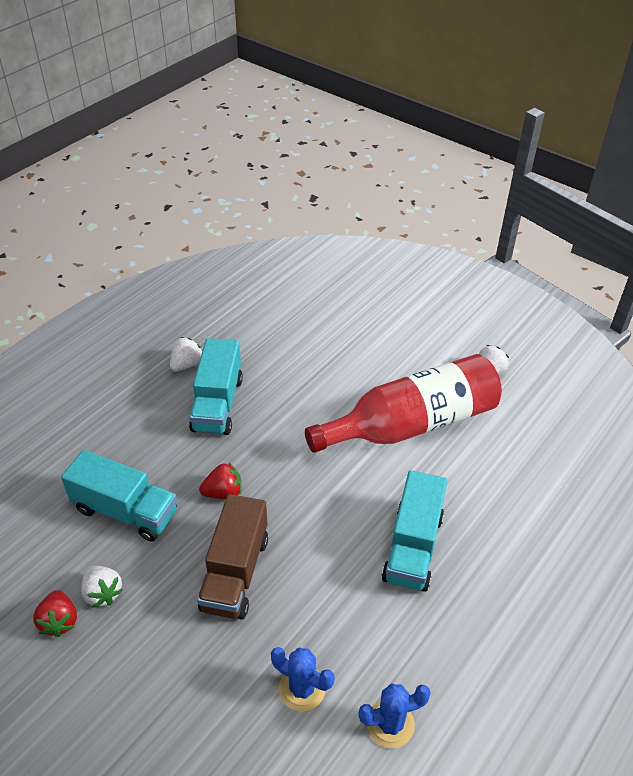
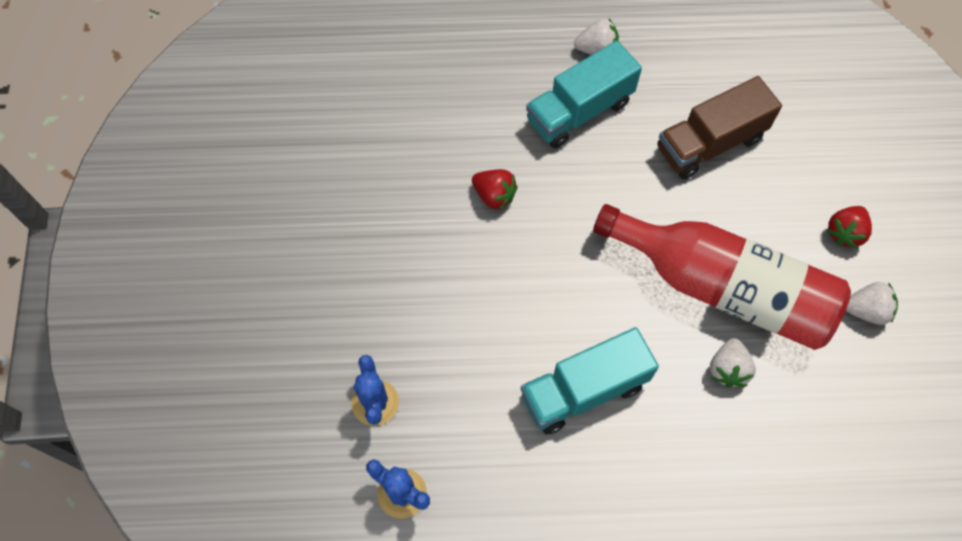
camera: 50 degrees right, 20 degrees up
(59, 621) = (281, 185): red strawberry -> red strawberry (844, 233)
(103, 593) = (328, 192): white strawberry -> white strawberry (727, 369)
(125, 511) = (409, 141): turquoise truck -> none
(235, 573) = (429, 269): brown truck -> brown truck (710, 143)

